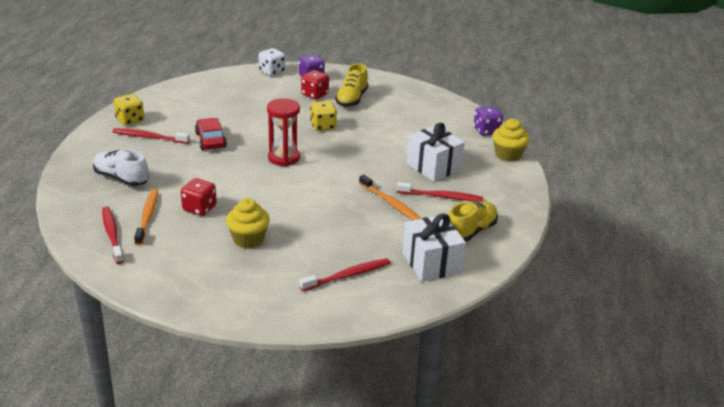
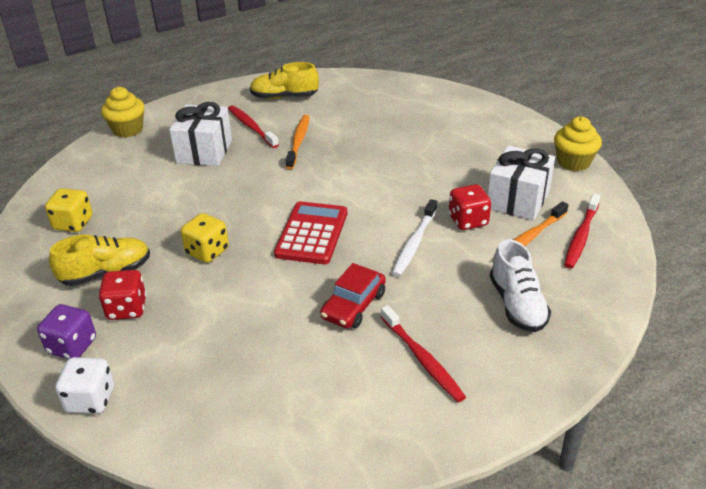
camera: 130 degrees left, 5 degrees up
(130, 120) = (415, 416): yellow dice -> yellow dice (73, 223)
(217, 180) = (414, 243): none -> white toothbrush
(248, 239) = (457, 171): yellow cupcake -> yellow cupcake (573, 162)
(284, 158) = (312, 233): red hourglass -> red calculator
(348, 275) = (418, 113): red toothbrush -> none
(431, 263) = (348, 94): white gift -> white gift (518, 200)
(486, 131) = (87, 158): purple dice -> none

